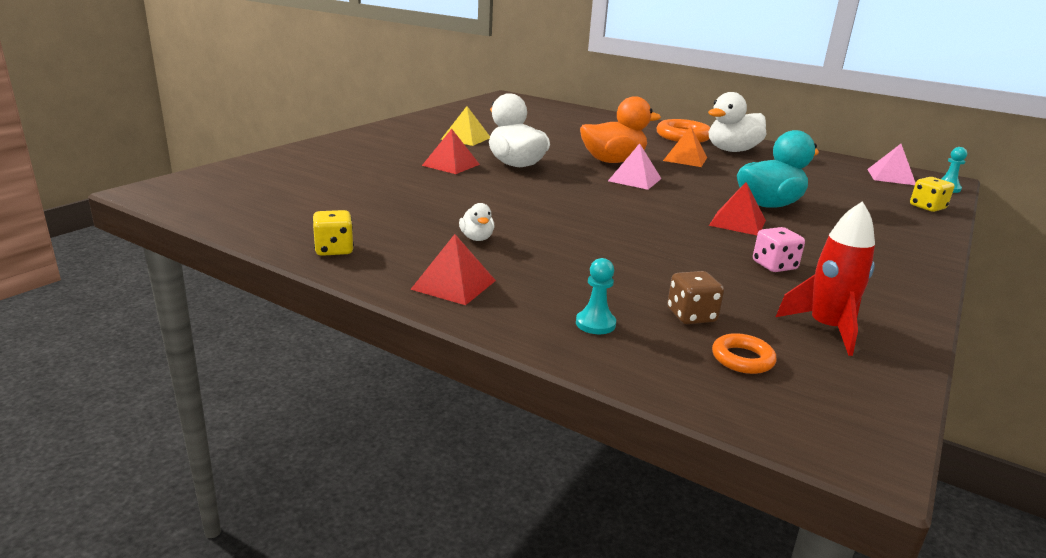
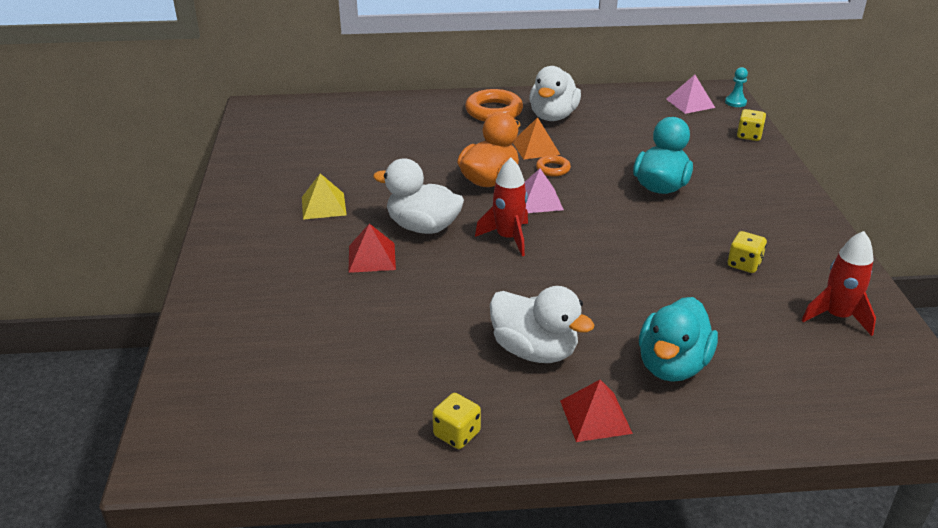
camera: 35 degrees left, 10 degrees up
(477, 238) = (534, 351): white duck -> white duck, size x2.16
(571, 187) = (508, 238): none -> red rocket
(580, 288) = (672, 365): none -> turquoise duck
(595, 324) = (726, 398): turquoise pawn -> none
(691, 316) = (763, 352): brown dice -> none
(737, 222) = (668, 222): red pyramid -> none
(742, 359) = (832, 376): orange ring -> orange ring (553, 169)
(774, 266) = (744, 264): pink dice -> yellow dice

